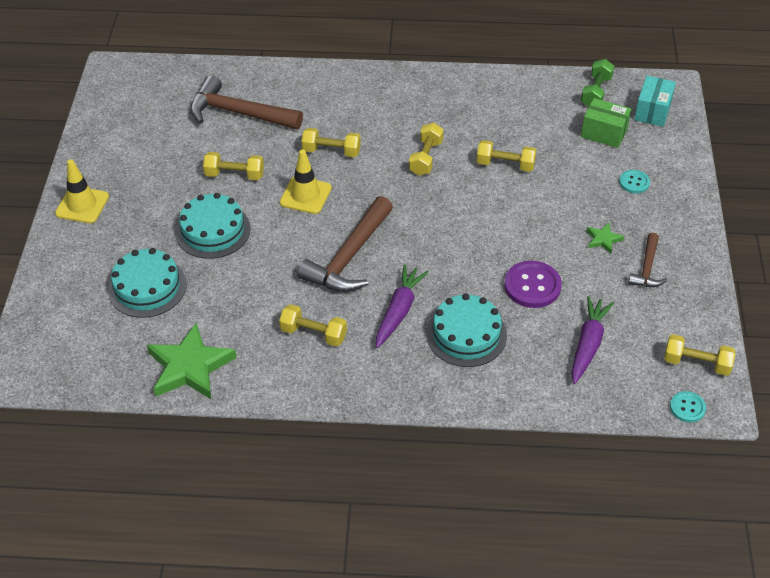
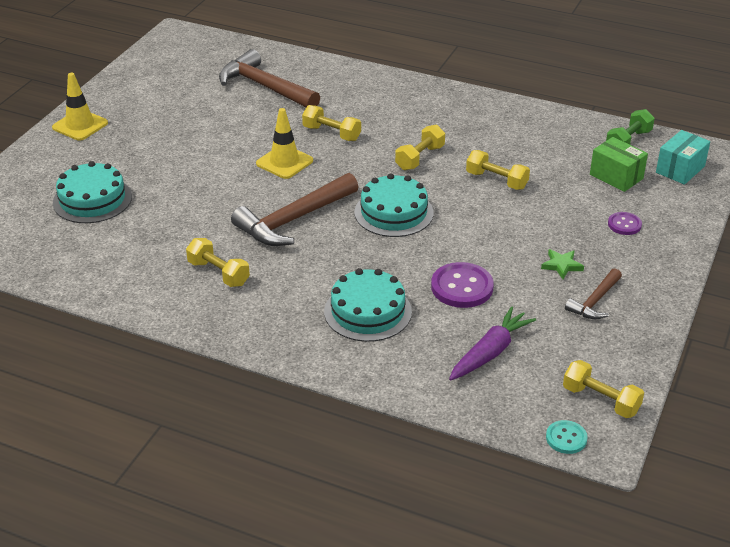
camera: 20 degrees right, 10 degrees down
(189, 367) = (86, 270): green star -> none
(213, 230) = (181, 170): turquoise cake -> turquoise cake (393, 212)
(234, 175) = (229, 132): yellow dumbbell -> none
(399, 311) = (313, 275): purple carrot -> none
(634, 182) = (624, 224): turquoise button -> purple button

